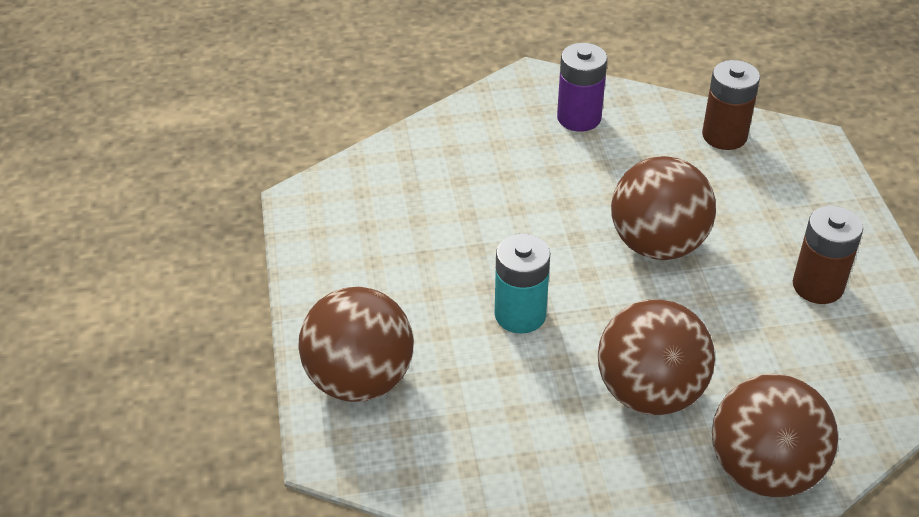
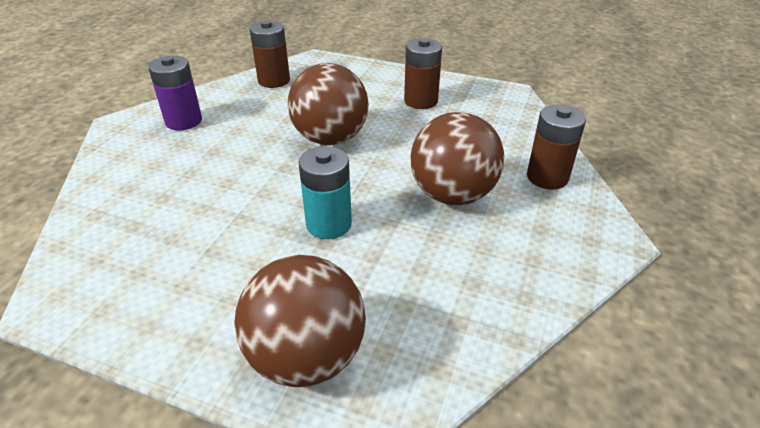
camera: 60 degrees left, 5 degrees down
(763, 470) = (547, 177): brown ball -> brown battery

